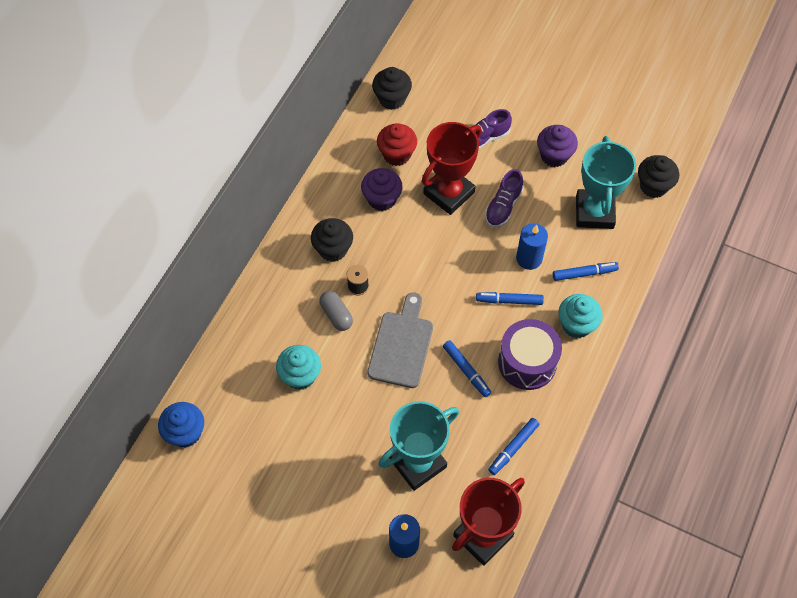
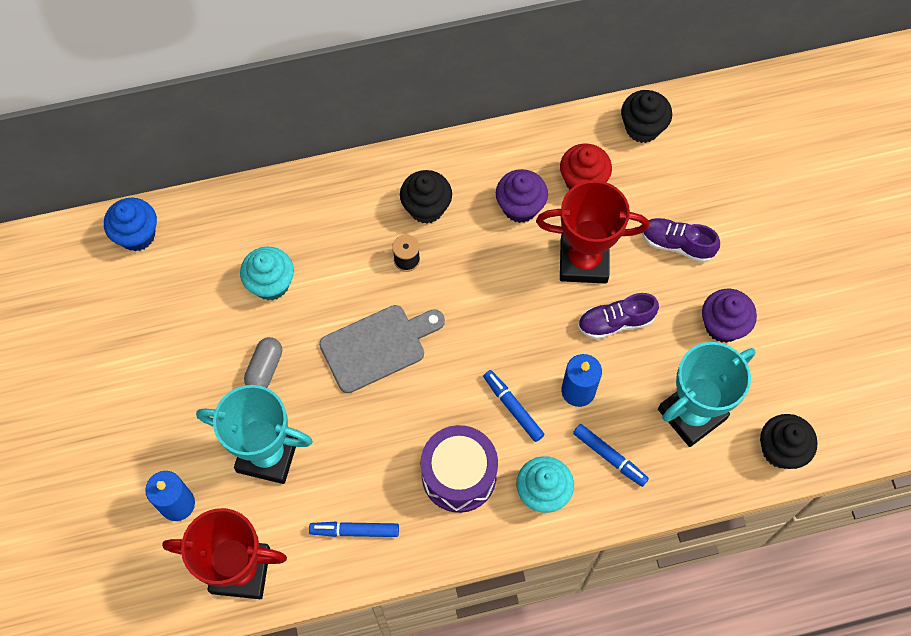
camera: 50 degrees right, 5 degrees up
(336, 315) = (360, 265): grey capsule -> grey capsule (265, 368)
(466, 370) = (401, 425): blue marker -> none

